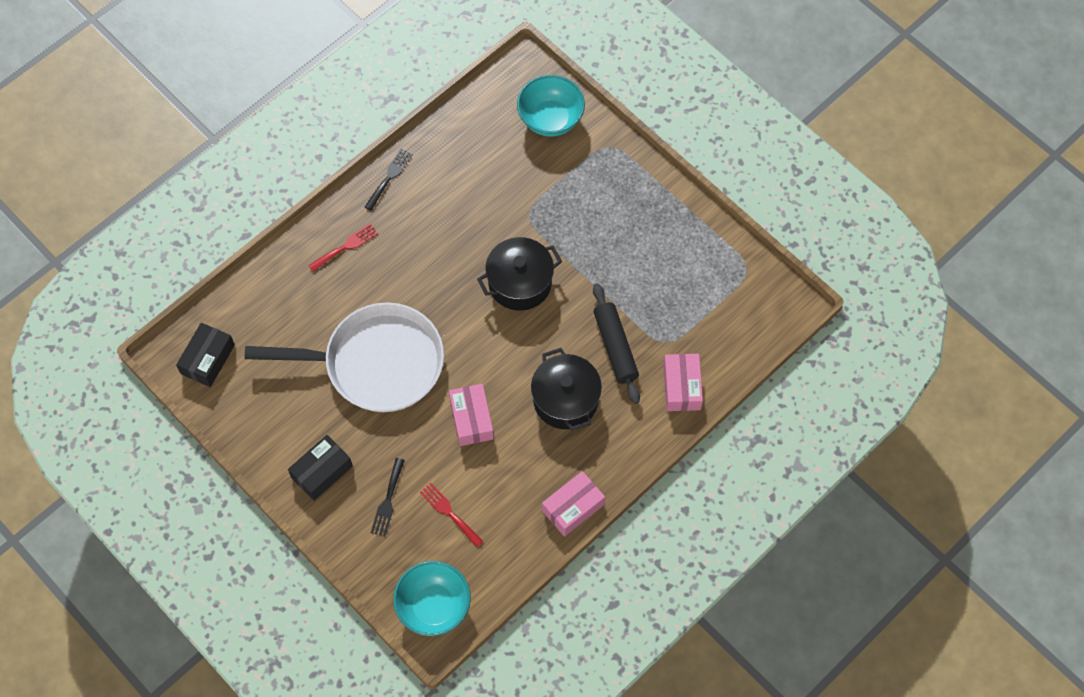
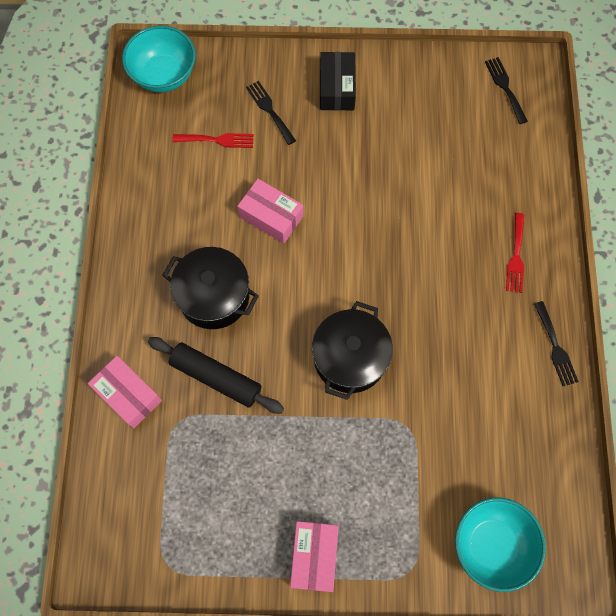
camera: 135 degrees right, 5 degrees up
(207, 359) = (505, 87): black box -> black fork
(376, 363) = (387, 192): white pan -> none
(573, 507) = (128, 222): pink box -> pink box (314, 556)

